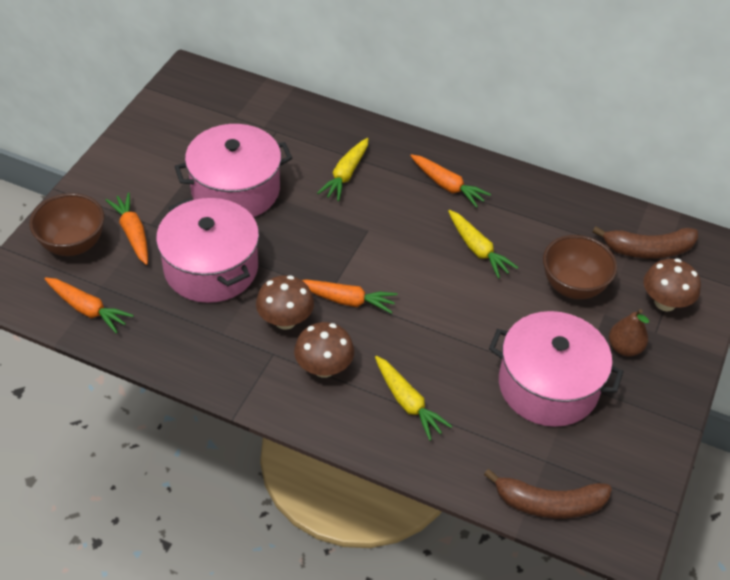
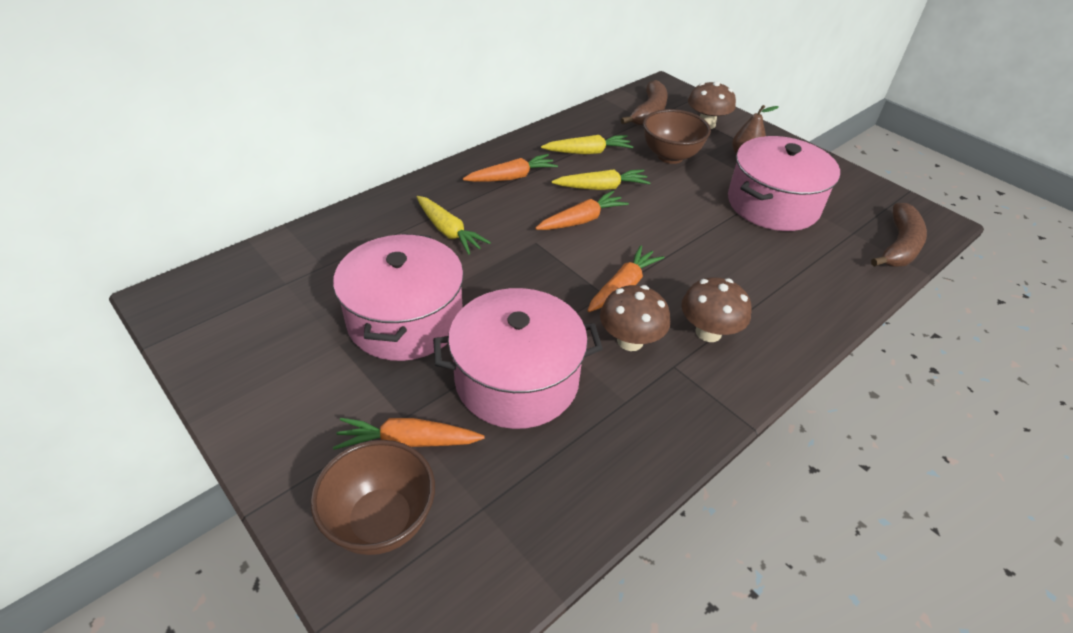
camera: 65 degrees left, 5 degrees down
(87, 309) = (518, 537): orange carrot -> orange carrot (581, 220)
(408, 403) = (771, 289): yellow carrot -> yellow carrot (588, 152)

